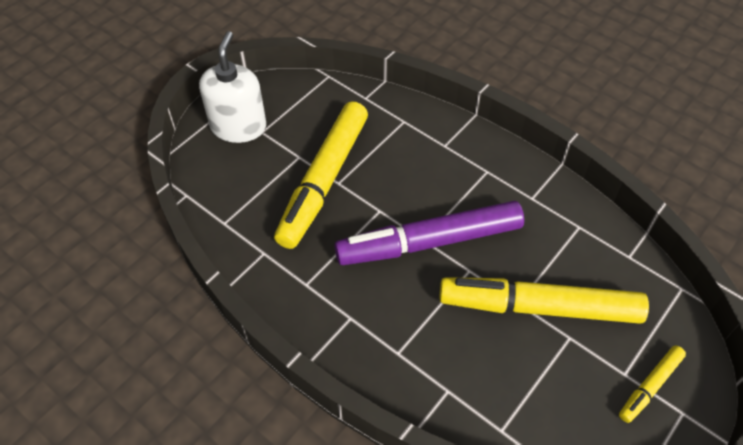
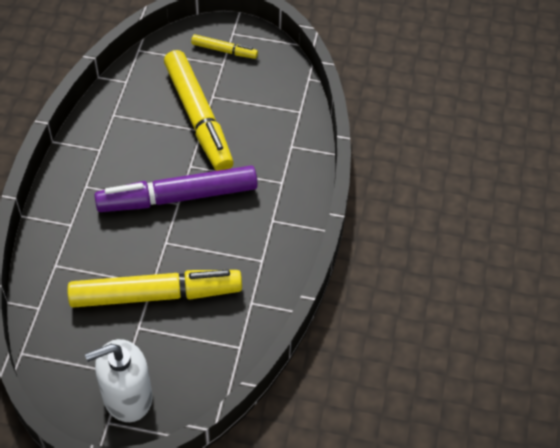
camera: 120 degrees left, 0 degrees up
(430, 242) = (178, 197): purple marker -> purple marker turned 120 degrees clockwise

